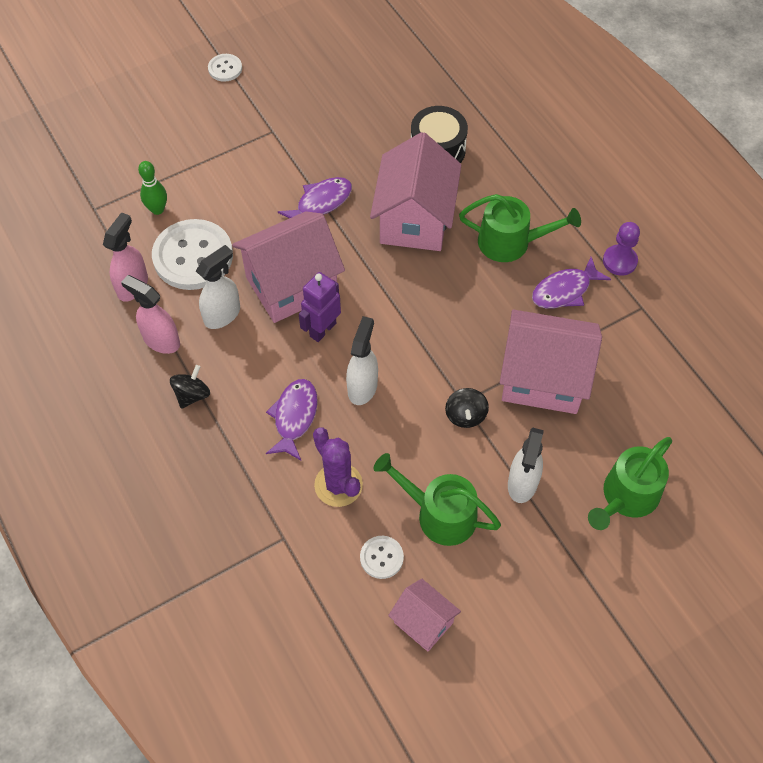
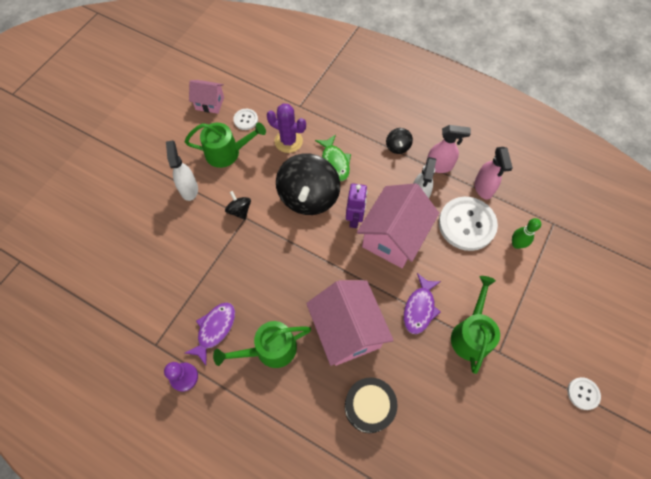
camera: 150 degrees right, 5 degrees up
(294, 417) = (335, 162): purple fish -> green fish
(362, 387) = (308, 197): white spray bottle -> black spinning top
(543, 379) = (203, 256): pink house -> none
(627, 497) = (126, 210): green watering can -> green watering can (471, 334)

